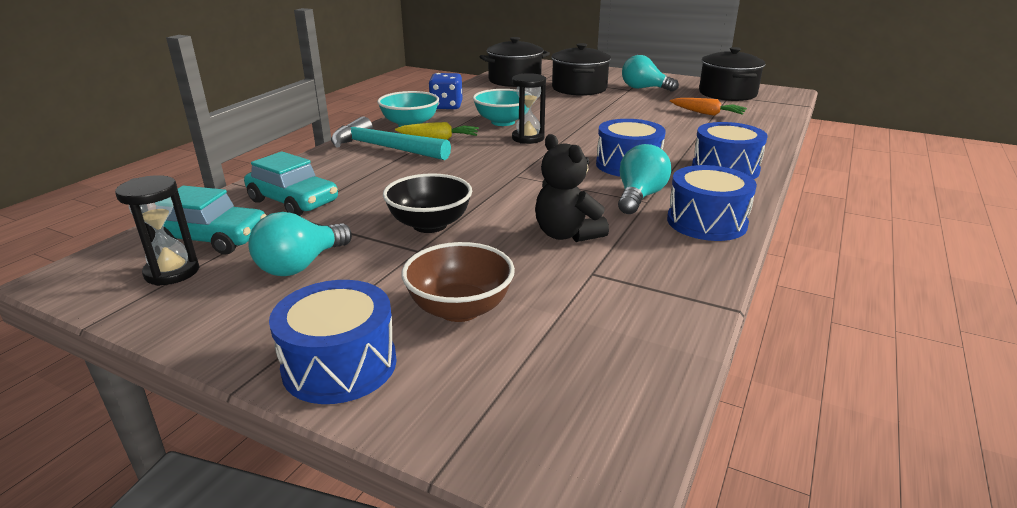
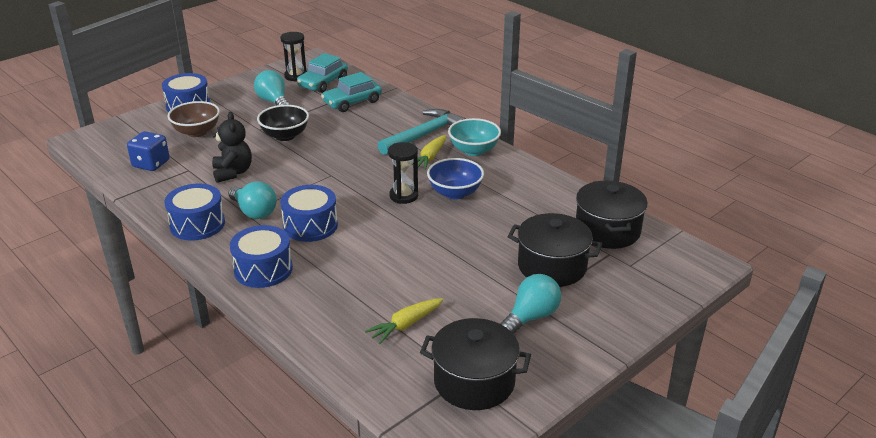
camera: 110 degrees right, 5 degrees up
(446, 106) = (520, 174): blue dice -> blue dice (151, 164)
(503, 122) = (455, 193): turquoise bowl -> blue bowl
(566, 234) = (233, 173): black teddy bear -> black teddy bear turned 90 degrees clockwise
(707, 113) = (405, 325): orange carrot -> yellow carrot

